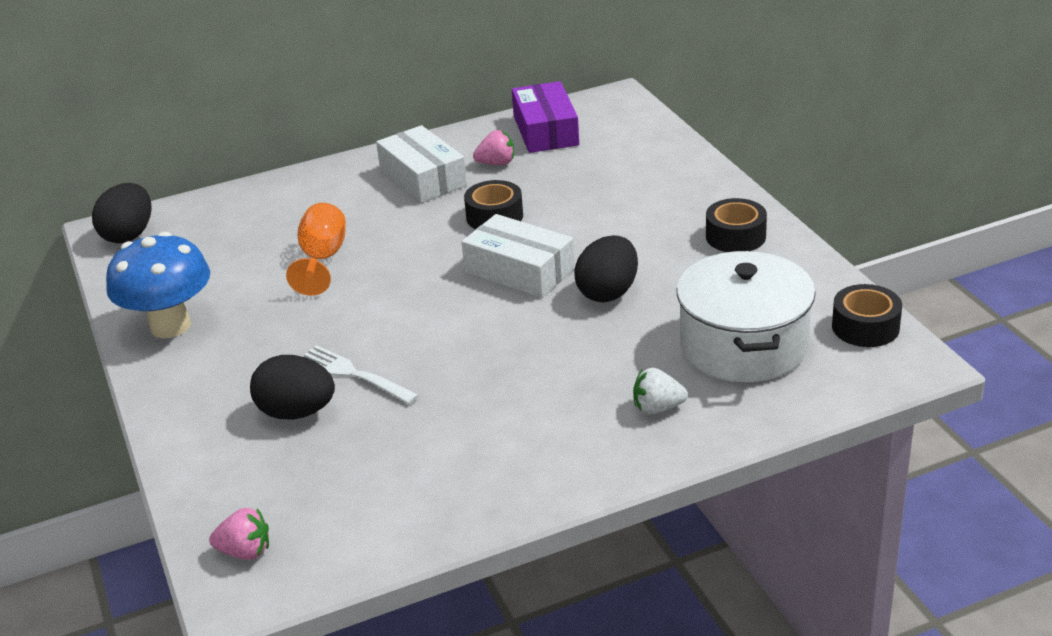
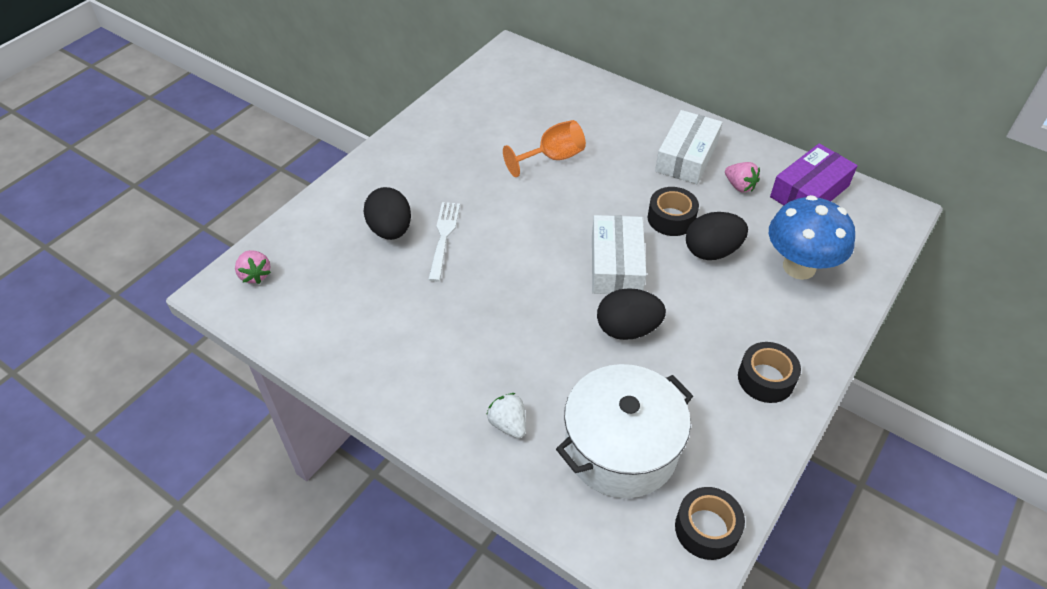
camera: 55 degrees right, 15 degrees up
(129, 235) = (513, 61): black egg -> black egg (712, 251)
(170, 326) = (437, 129): blue mushroom -> blue mushroom (799, 267)

